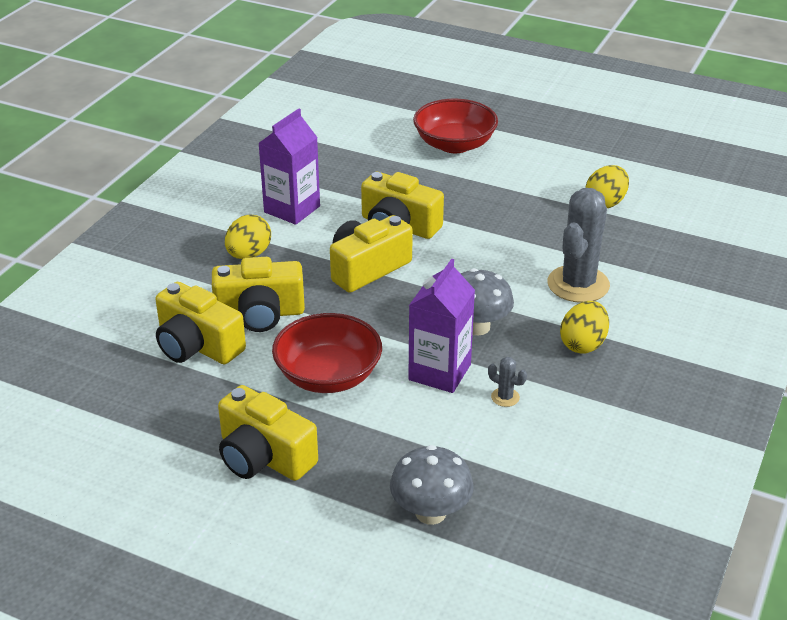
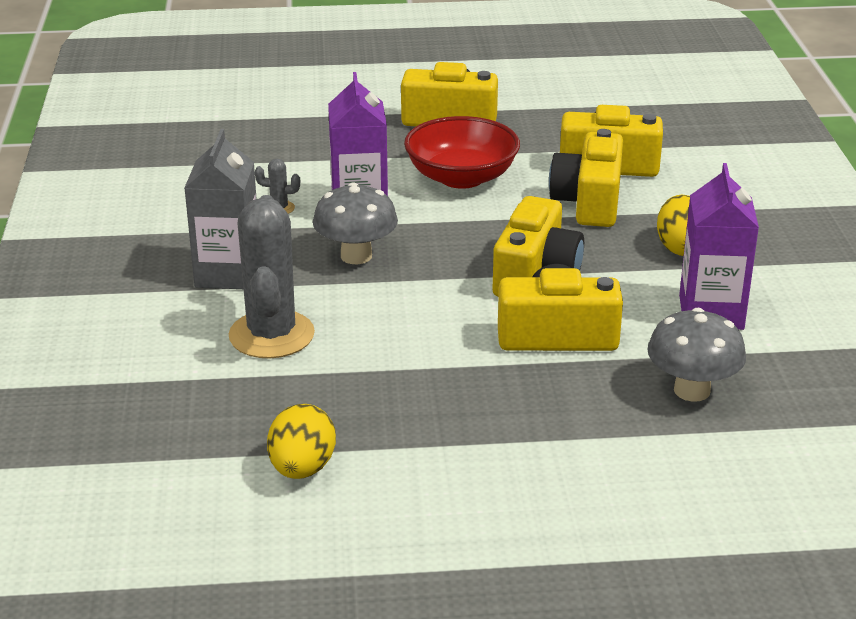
camera: 150 degrees right, 5 degrees down
(260, 314) = (589, 202): yellow camera -> yellow camera turned 45 degrees counterclockwise
(430, 512) = (284, 126): grey mushroom -> grey mushroom (692, 390)
(454, 144) = (622, 497): red bowl -> none
(583, 344) = (228, 274): yellow egg -> grey carton

